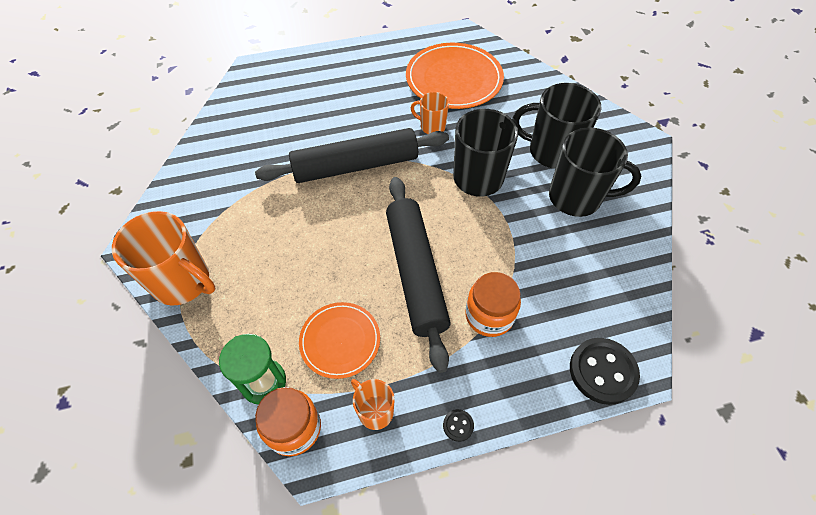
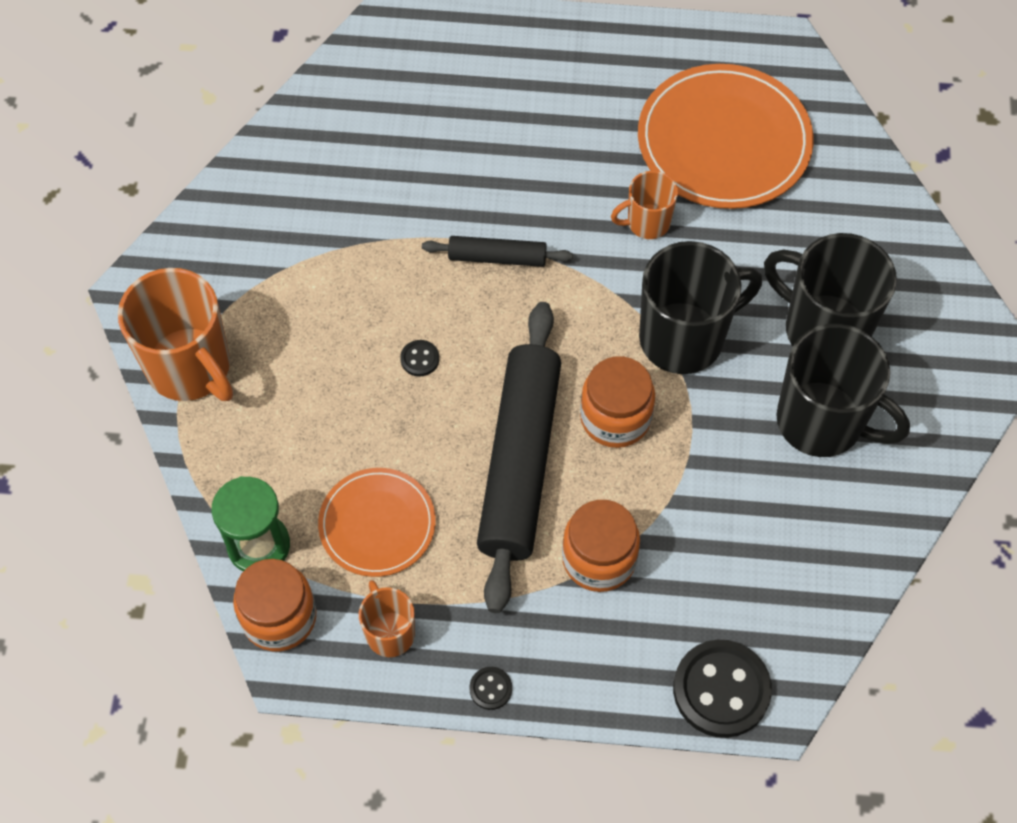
camera: 20 degrees right, 5 degrees up
(330, 233) = (420, 359): none -> black button
(355, 166) = (497, 257): black rolling pin -> black rolling pin, size x0.48
(432, 126) = (647, 223): orange mug -> orange mug turned 60 degrees counterclockwise
(461, 230) = (615, 418): none -> orange jar

